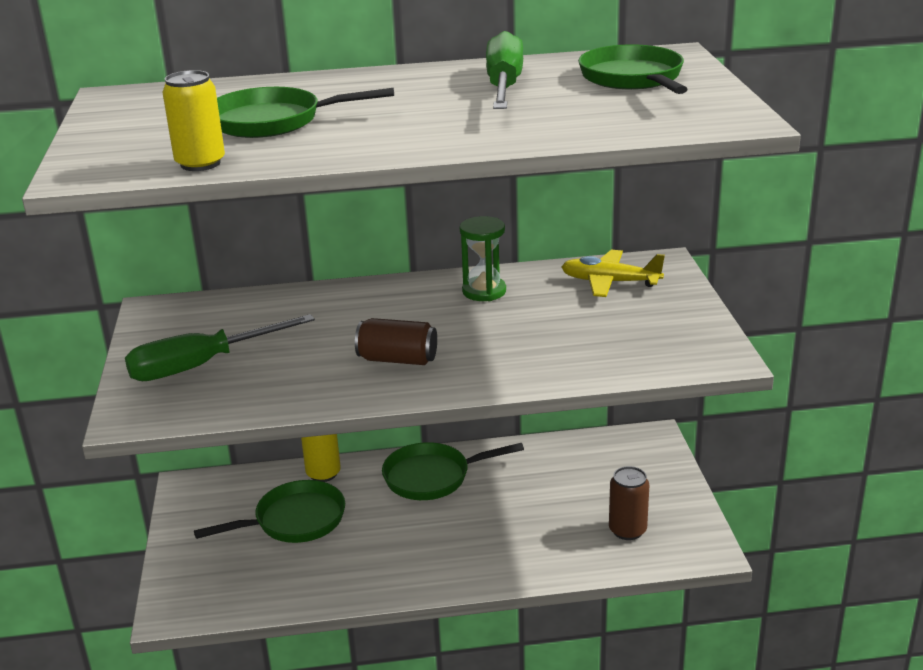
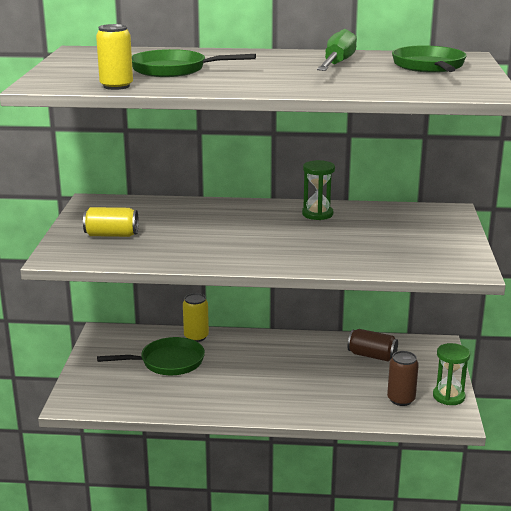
camera: 10 degrees right, 5 degrees down
(202, 365) = (111, 235): green screwdriver -> yellow can
(397, 359) = (242, 246): brown can -> brown can (372, 355)
(432, 477) = (271, 348): green pan -> none
(610, 282) = (409, 218): yellow plane -> none
(688, 516) = (448, 396): none -> green hourglass

